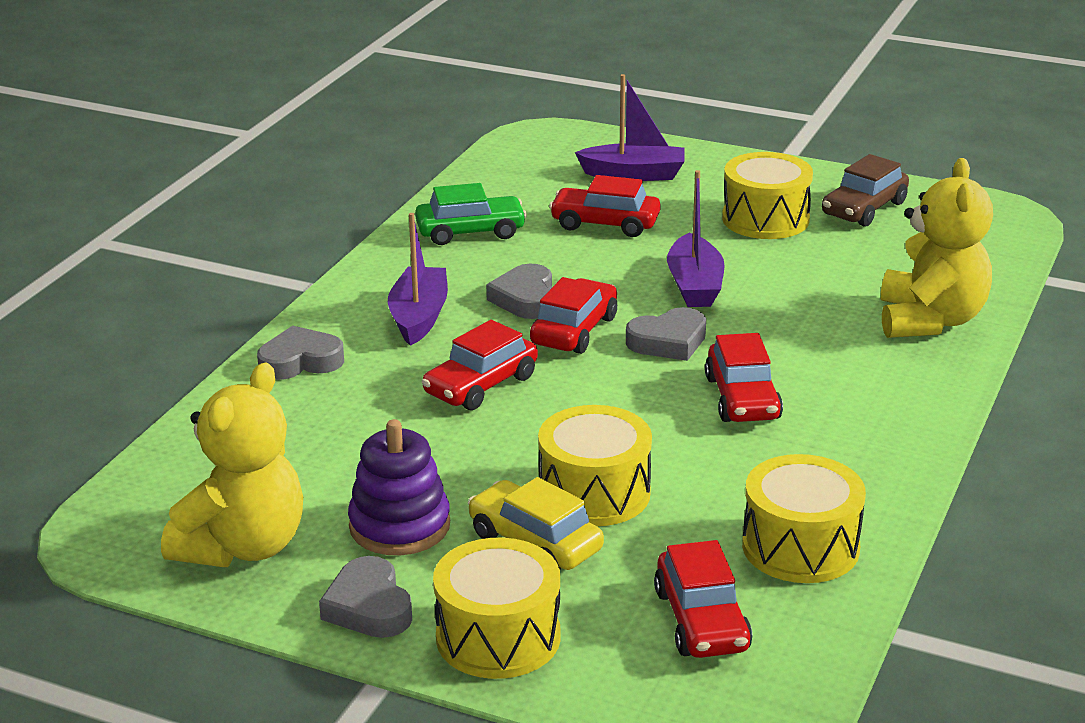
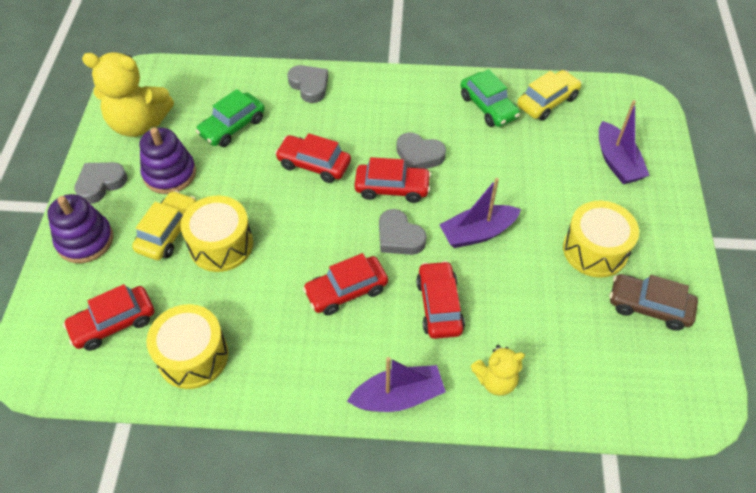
camera: 70 degrees right, 25 degrees up
(335, 447) = (232, 127): none -> green car
(419, 317) = (376, 116): purple boat -> purple boat (398, 396)
(494, 191) = (547, 102): none -> yellow car
(498, 637) = (85, 240): yellow drum -> purple stacking toy
(525, 299) = (419, 155): grey heart -> grey heart turned 135 degrees counterclockwise
(605, 224) = (536, 166): red car -> red car (439, 306)
(930, 320) = (495, 380): yellow teddy bear -> yellow teddy bear, size x0.56

